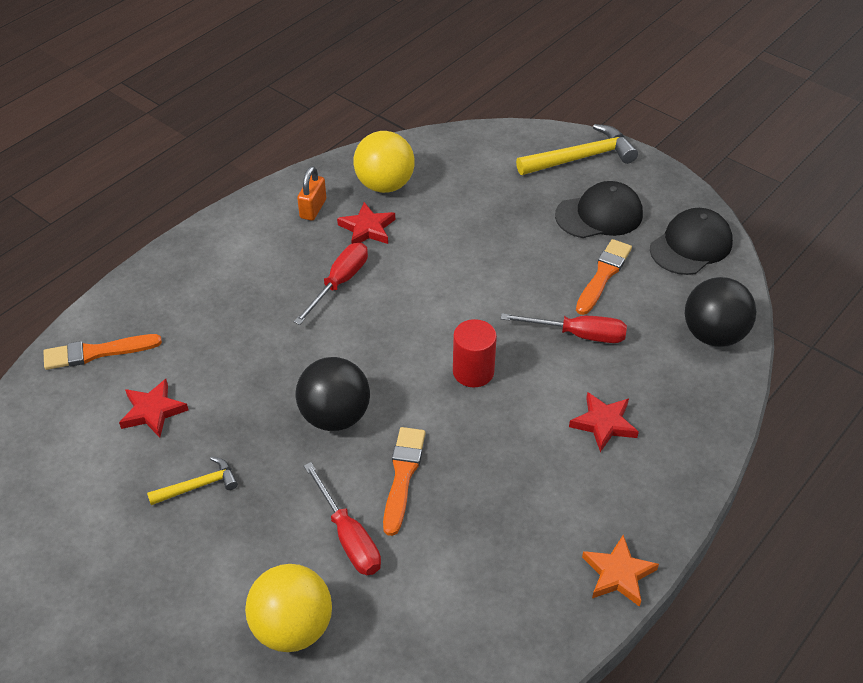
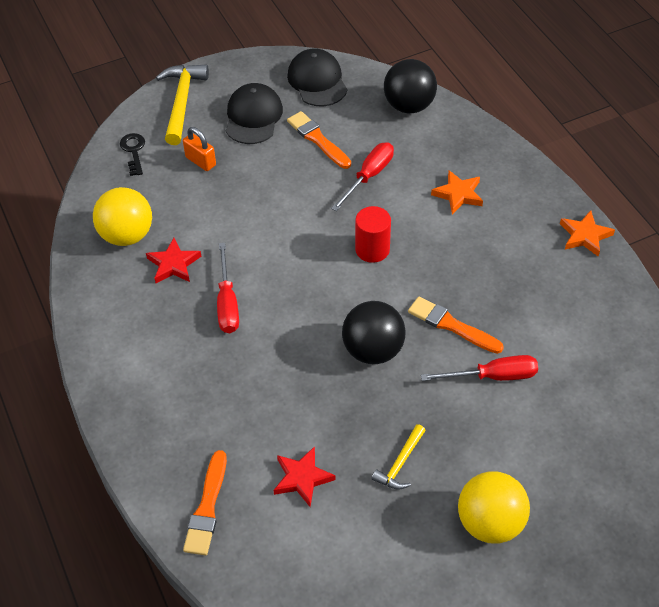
camera: 65 degrees left, 5 degrees up
(198, 486) = (400, 463): yellow hammer -> yellow hammer turned 150 degrees counterclockwise
(292, 628) = (559, 435): yellow ball -> yellow ball (490, 522)
(313, 209) = (123, 294): orange padlock -> orange padlock (200, 161)
(339, 283) = (227, 303): red screwdriver -> red screwdriver turned 150 degrees counterclockwise
(492, 150) = (133, 151): none -> black key
(604, 424) = (458, 194): red star -> orange star

